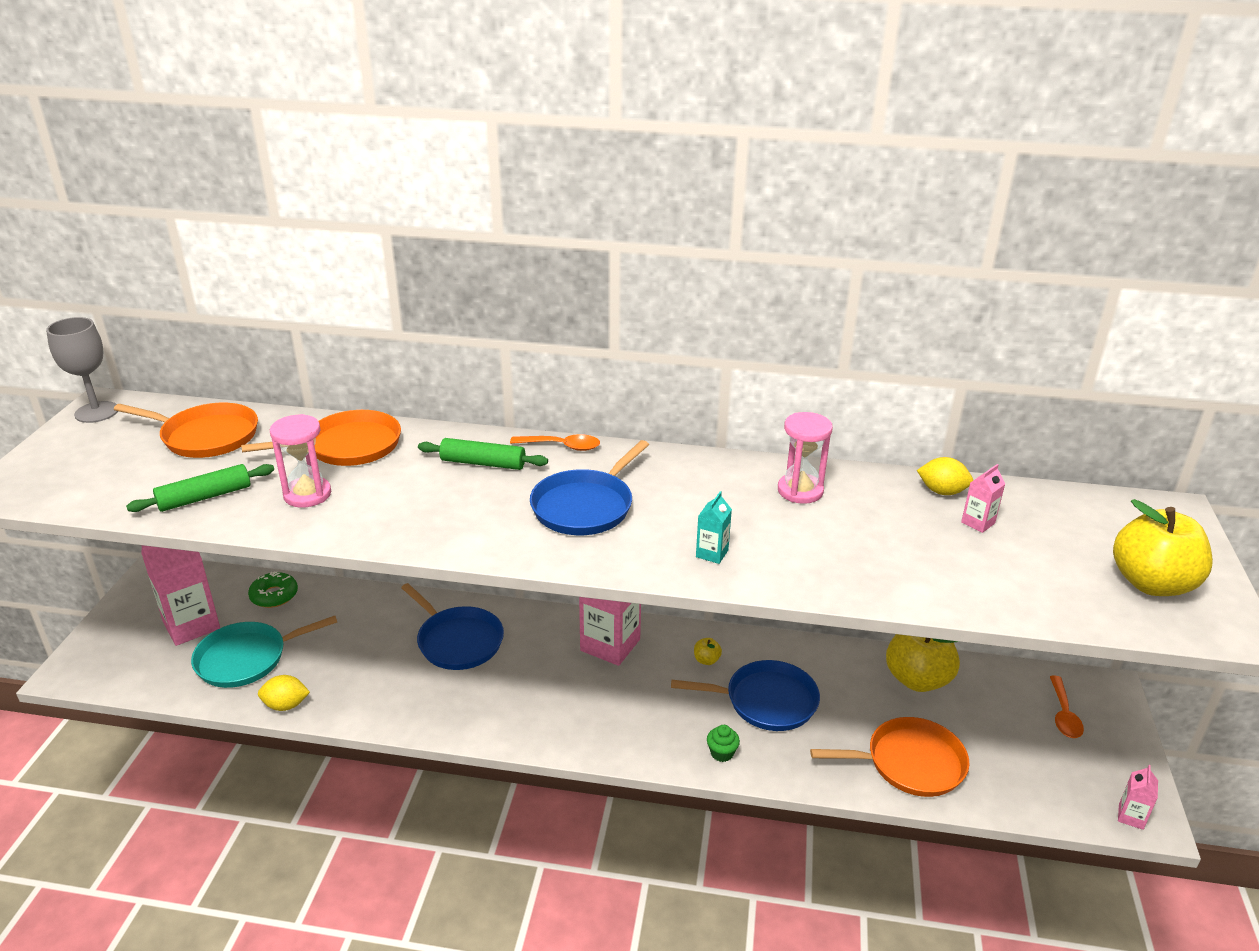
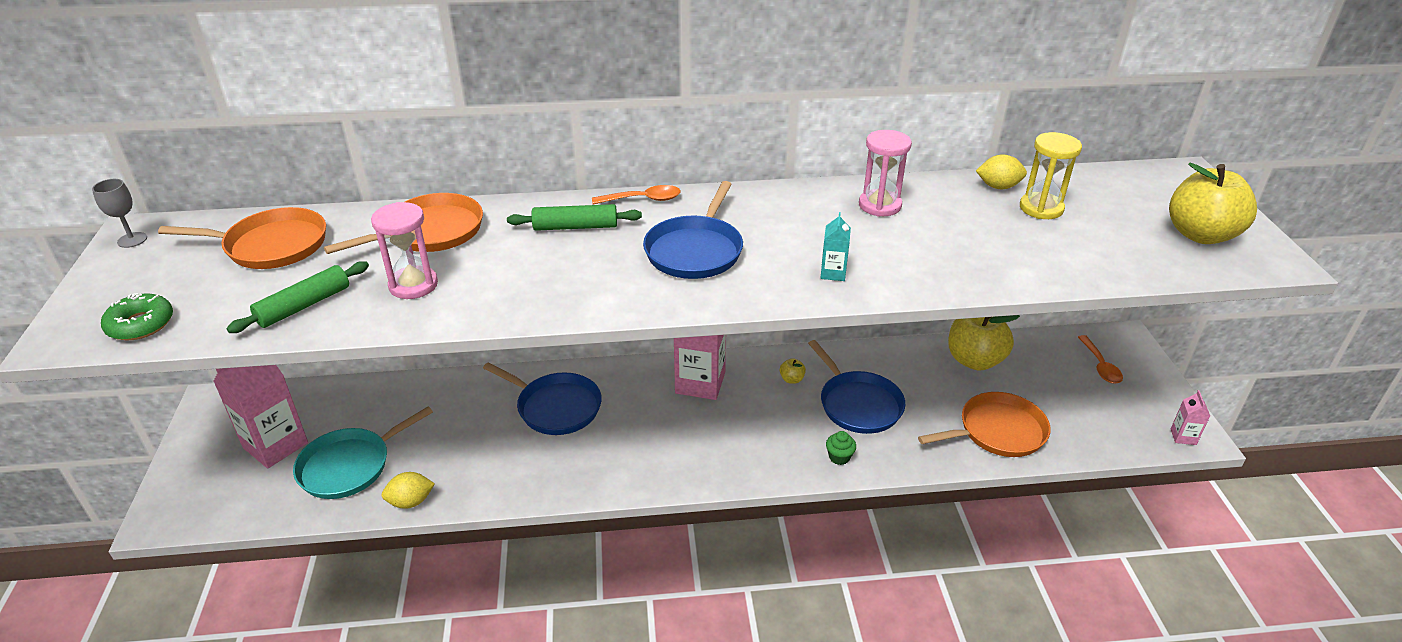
camera: 15 degrees left, 5 degrees up
(96, 412) = (132, 240): grey goblet -> grey goblet, size x0.61
(274, 595) = (351, 400): green donut -> green donut (141, 324)
(766, 701) = (858, 404): blue pan -> blue pan turned 75 degrees clockwise
(978, 523) = (1041, 208): pink carton -> yellow hourglass

